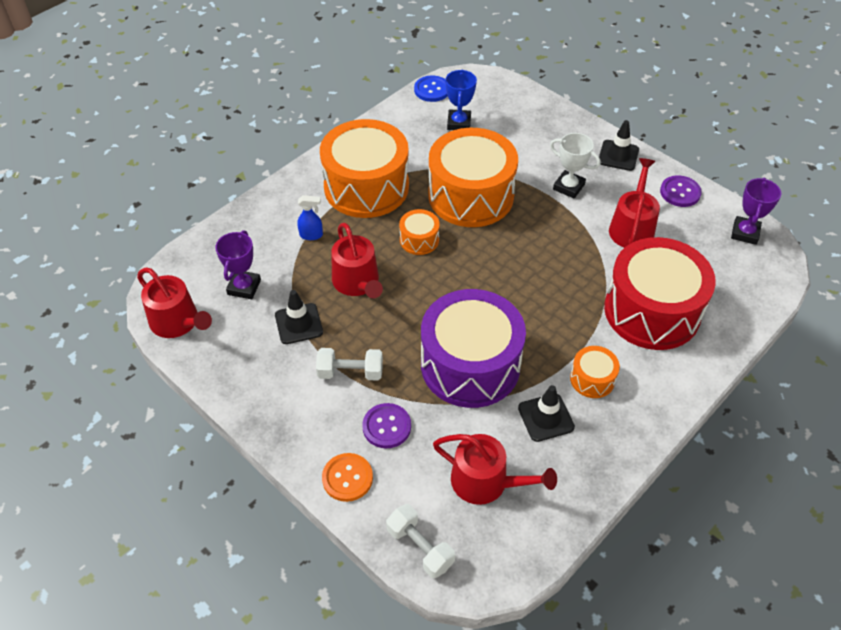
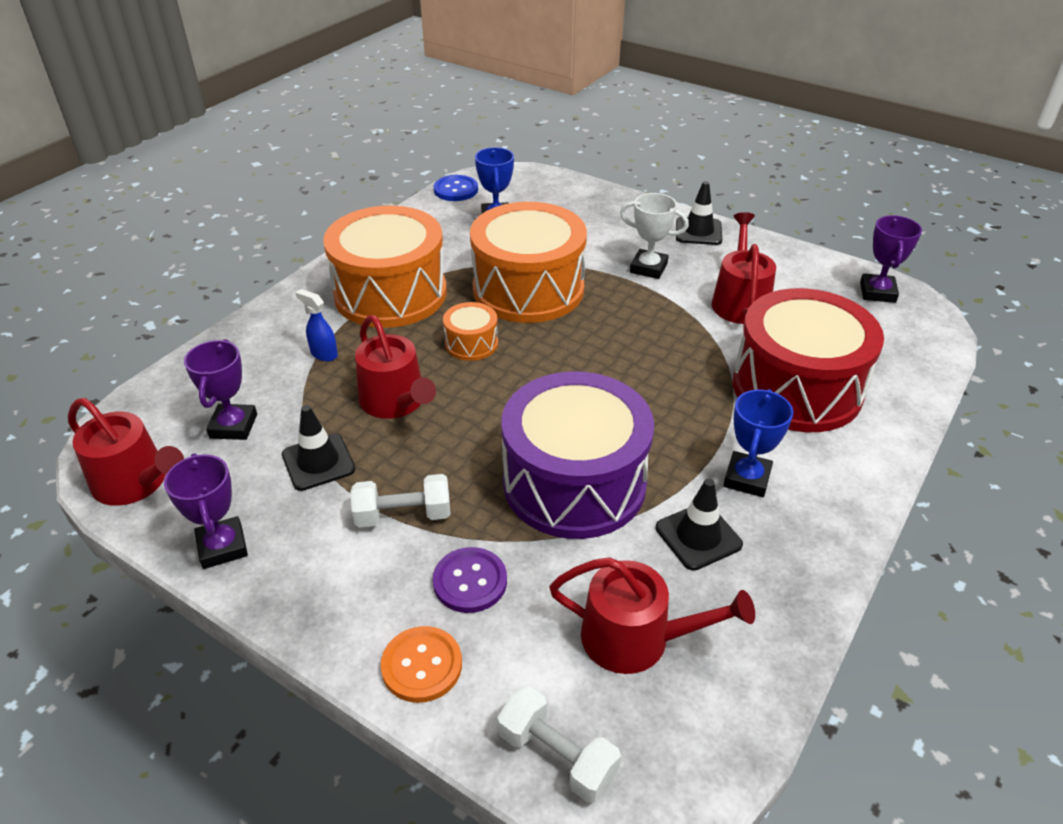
camera: 10 degrees left, 10 degrees down
(231, 378) = (222, 547): none -> purple trophy
(311, 235) = (323, 354): blue spray bottle -> blue spray bottle turned 135 degrees counterclockwise
(592, 379) = (747, 478): orange drum -> blue trophy
(680, 192) = (784, 260): purple button -> none

